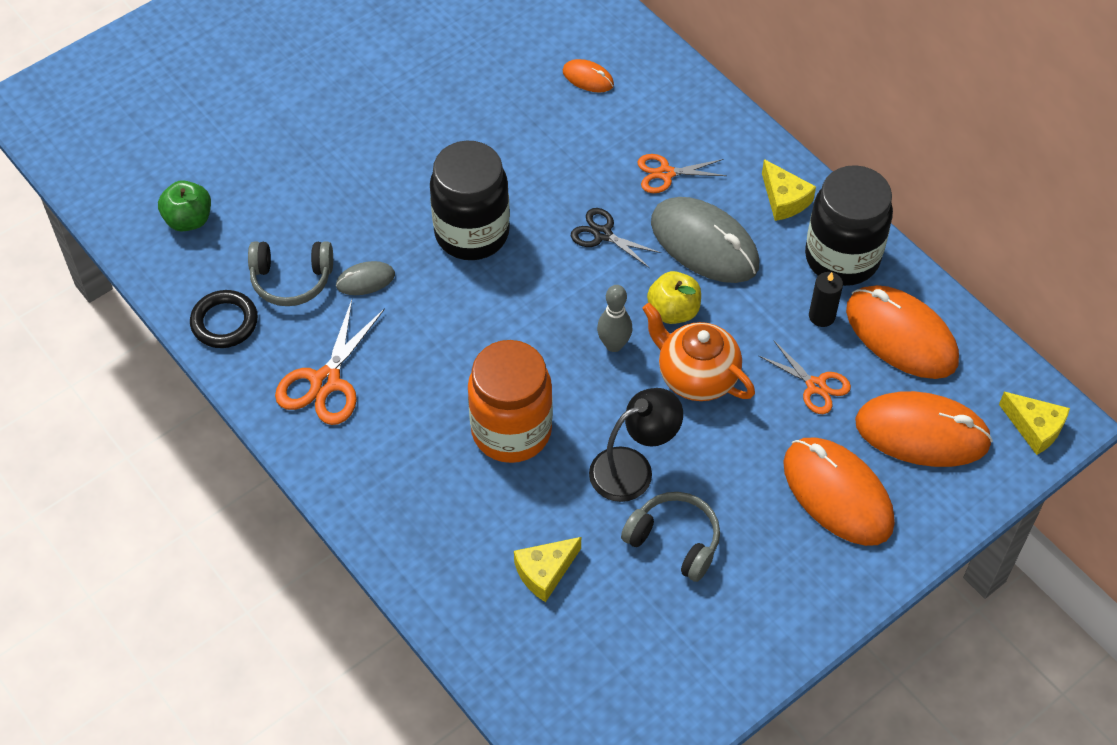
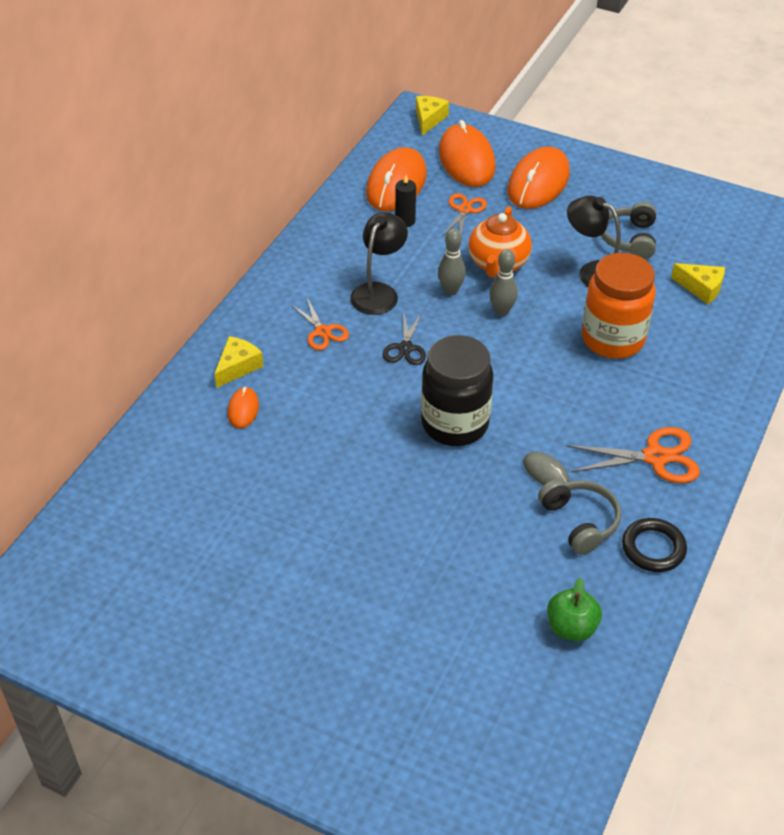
camera: 115 degrees left, 10 degrees down
(673, 311) = (450, 290): yellow apple -> grey bowling pin
(704, 243) = (378, 292): grey mouse -> black lamp
(784, 199) = (310, 264): yellow cheese -> yellow cheese (238, 367)
(842, 258) = (347, 224): black jar -> none

